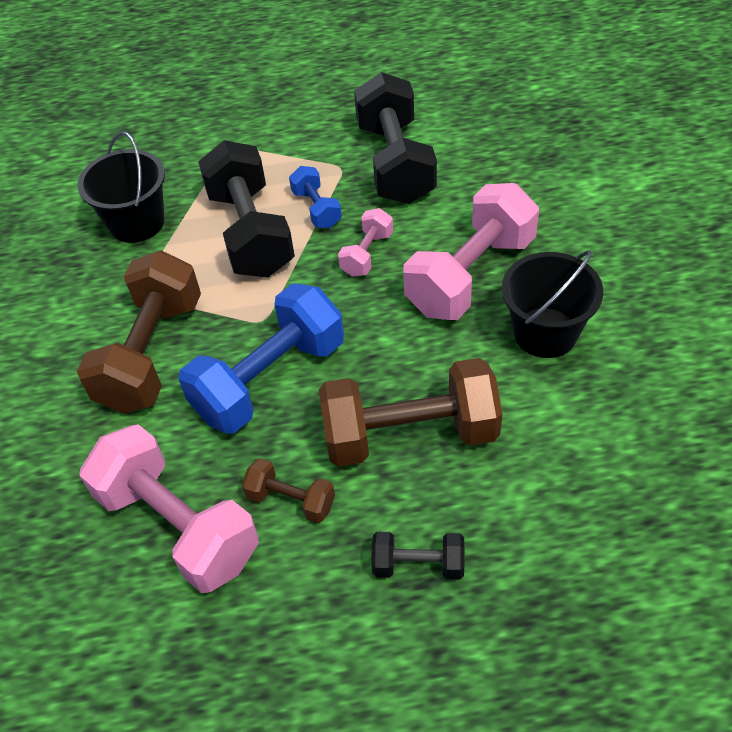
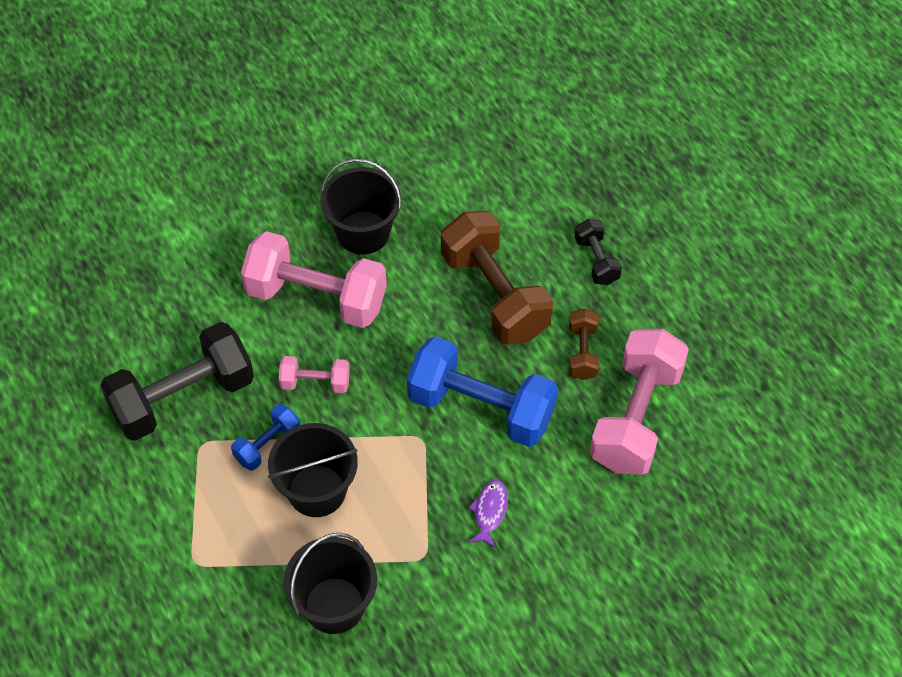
camera: 115 degrees left, 5 degrees up
(151, 354) = (489, 512): brown dumbbell -> purple fish
(251, 233) = (317, 491): black dumbbell -> black bucket

